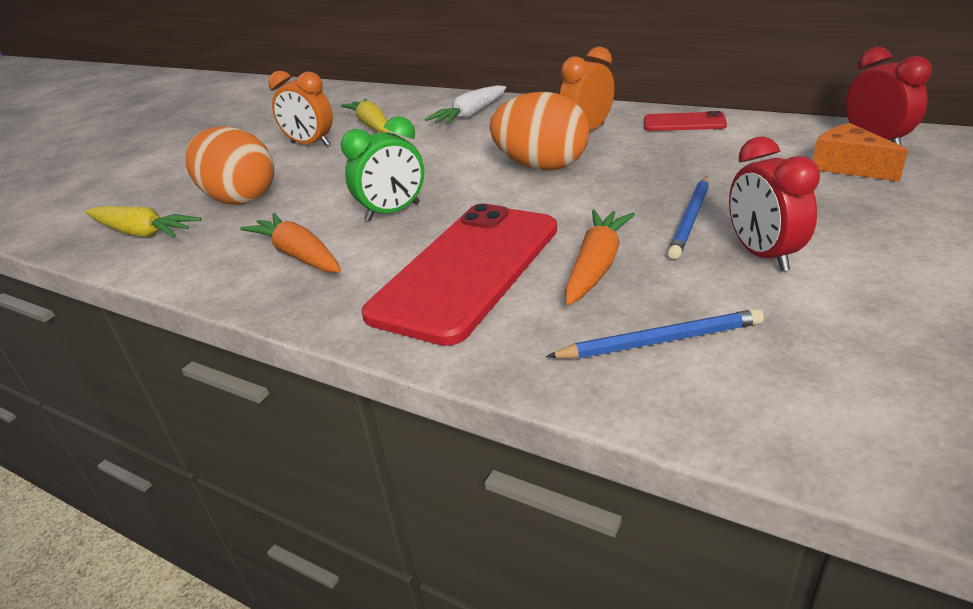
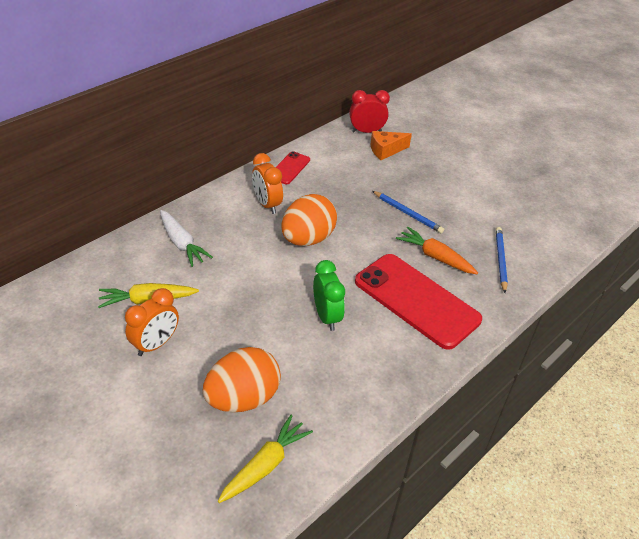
camera: 80 degrees left, 10 degrees up
(298, 255) = (360, 370): orange carrot -> none
(762, 255) = (450, 209): red clock -> none

